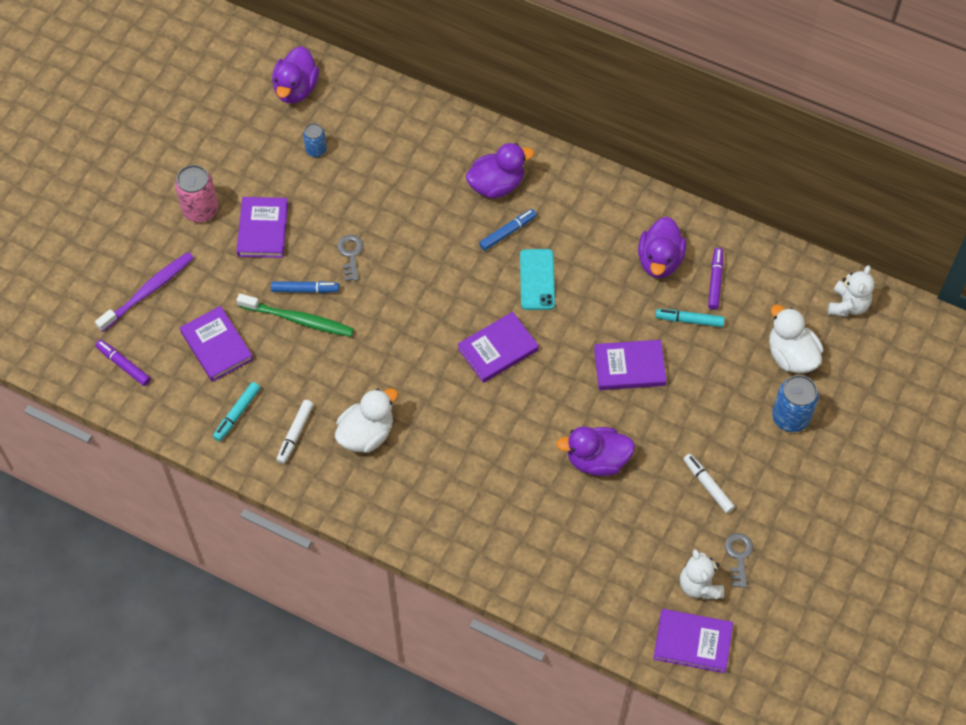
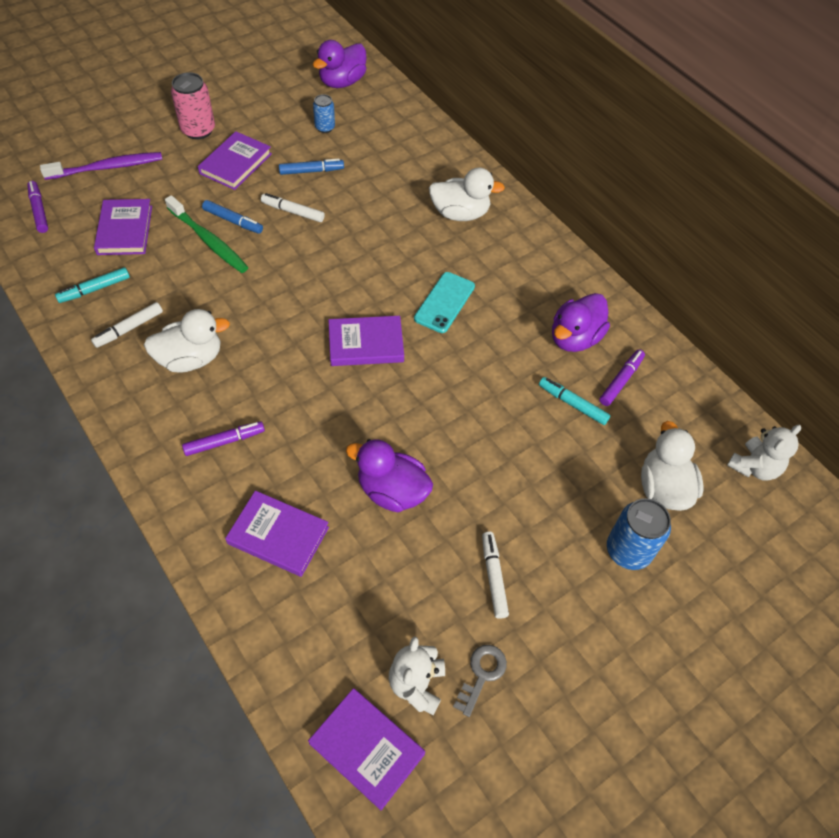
camera: 25 degrees right, 5 degrees down
(350, 254) = (293, 212): grey key -> white marker
(445, 487) = (224, 441): none -> purple marker
(496, 185) = (460, 213): purple duck -> white duck
(507, 232) = (444, 253): blue marker -> blue marker (311, 171)
(629, 367) = (483, 419): purple book -> purple book (278, 535)

